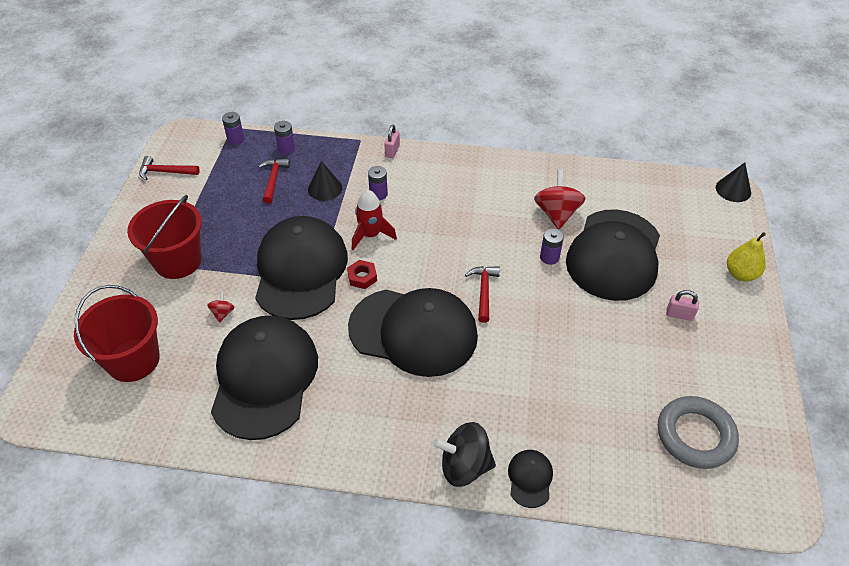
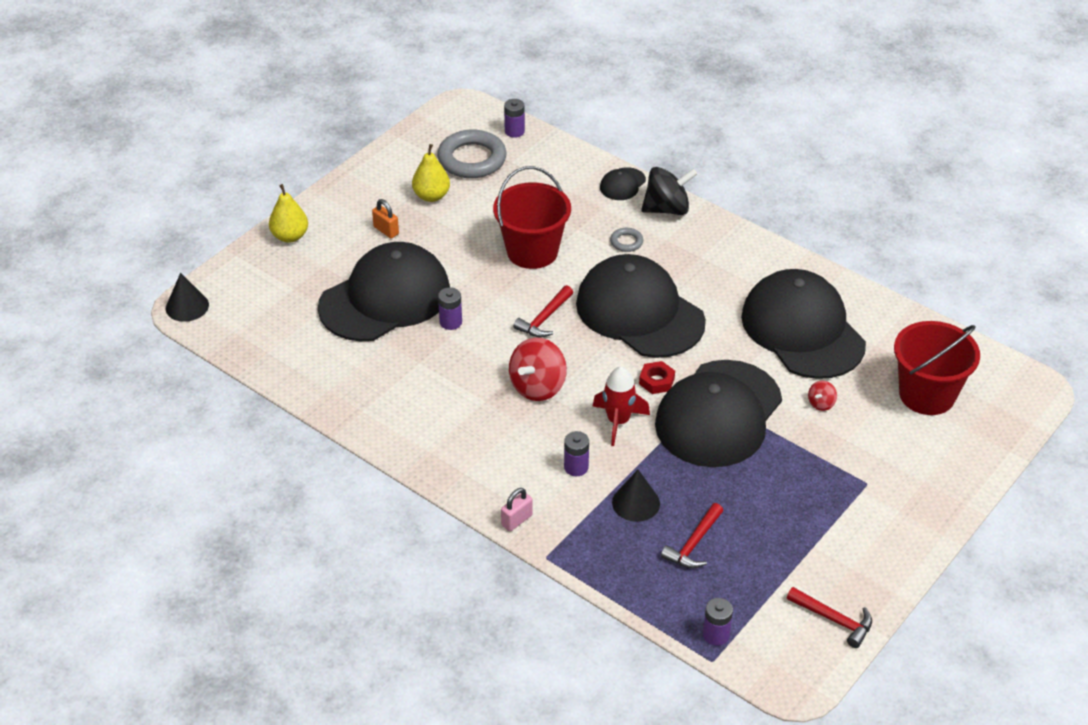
camera: 150 degrees left, 5 degrees down
(178, 261) = (853, 481): red bucket -> red bucket (532, 251)
(264, 378) = (802, 330): black cap -> black cap turned 120 degrees clockwise
(286, 148) = (653, 587): purple battery -> purple battery (514, 131)
(464, 466) = (667, 209): black spinning top -> black spinning top turned 45 degrees counterclockwise
(474, 403) = (626, 242): none -> grey ring
(556, 214) = (398, 360): red spinning top -> red spinning top (538, 387)
(679, 315) = (386, 230): pink padlock -> orange padlock
(683, 370) = (431, 196): none -> yellow pear

